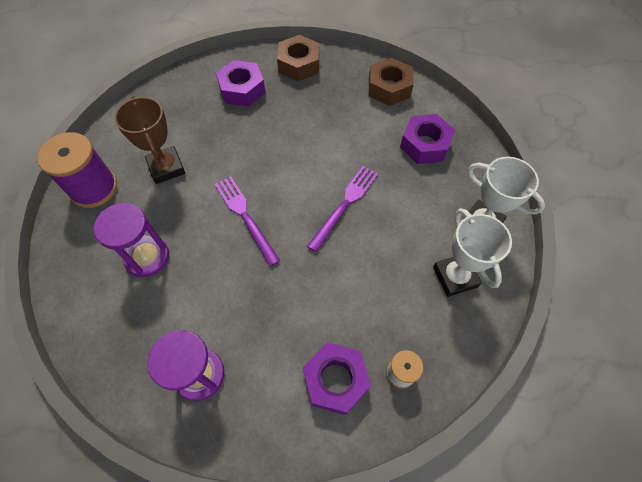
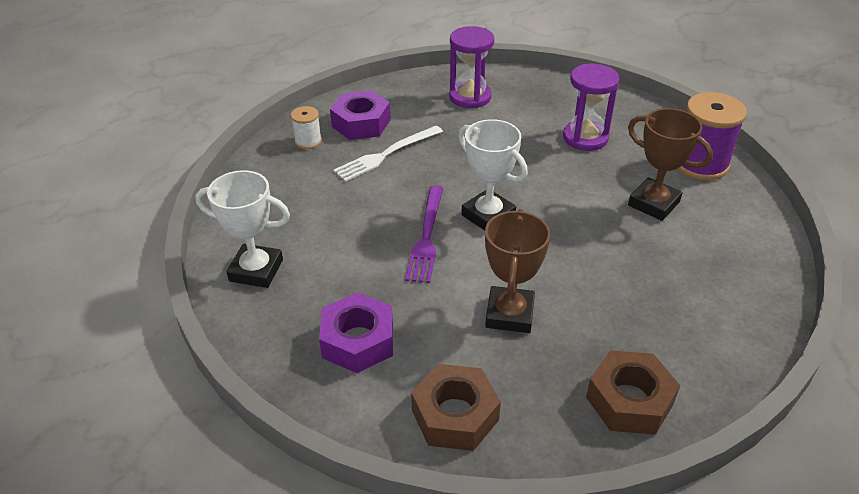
camera: 155 degrees right, 20 degrees down
(242, 89) = (670, 323): purple nut -> none
(245, 217) = (525, 192): purple fork -> none
(326, 127) = (509, 314): none -> brown trophy
(332, 315) = (386, 154): none -> white fork
(455, 277) = (276, 215): white trophy -> white trophy (488, 215)

